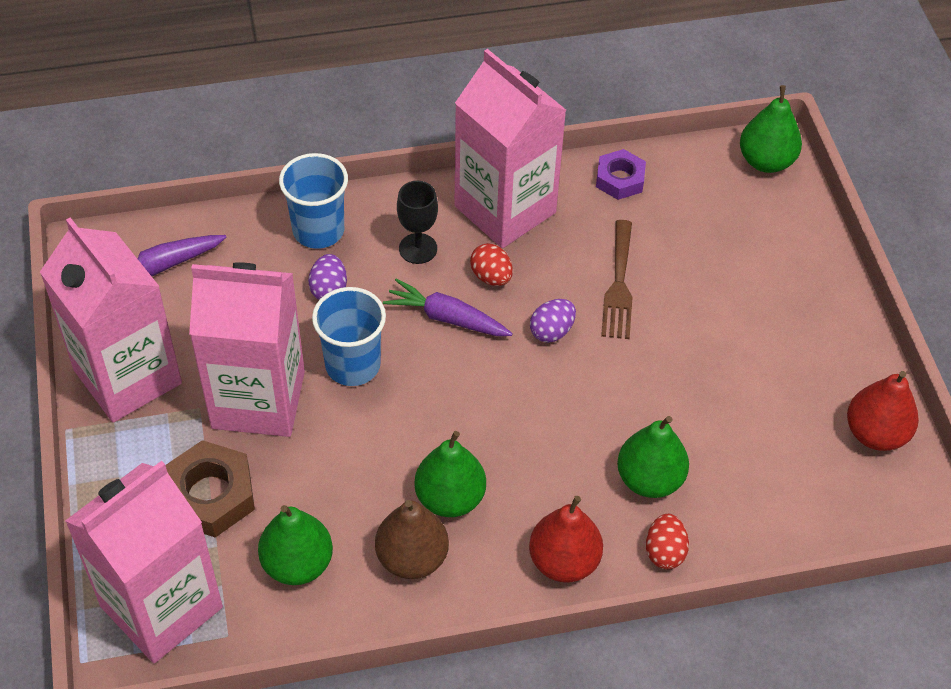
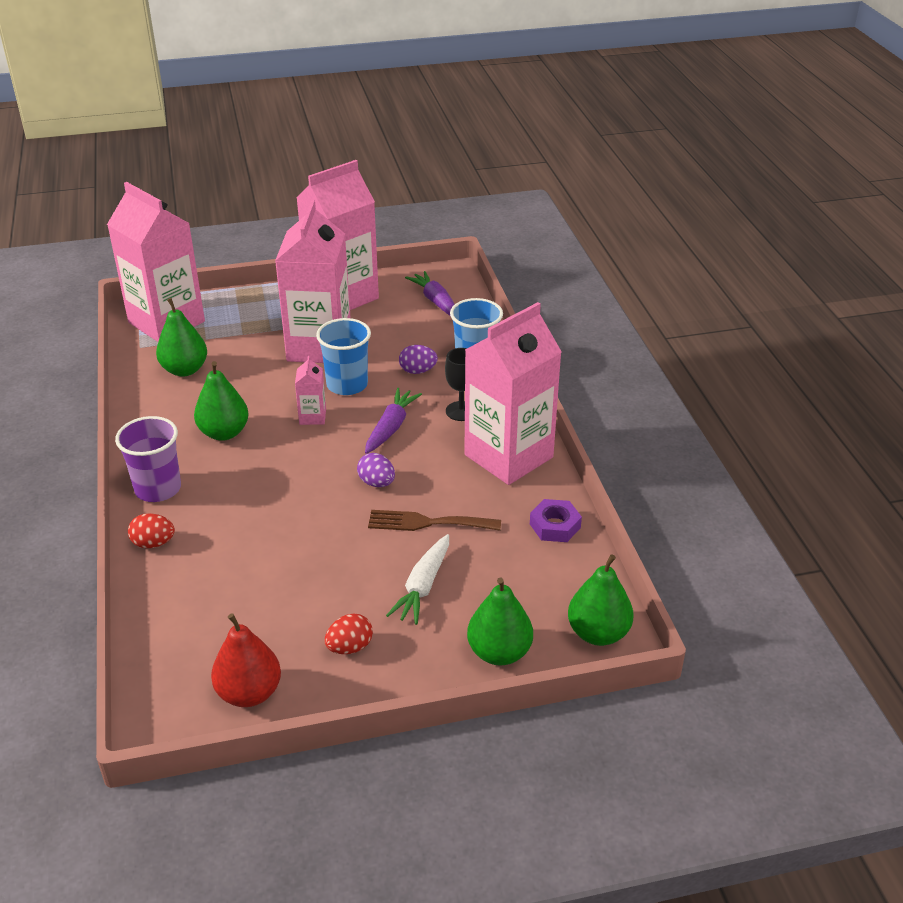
camera: 90 degrees right, 15 degrees down
(210, 495) = (244, 333): brown nut -> none
(412, 558) = (178, 417): brown pear -> none
(420, 400) = (312, 417): none -> pink carton
(491, 277) = (434, 449): red egg -> red egg (350, 647)
(564, 561) = (158, 489): red pear -> purple cup
(649, 479) = (223, 536): green pear -> green pear (499, 652)
(715, 291) = (423, 586): none -> white carrot

